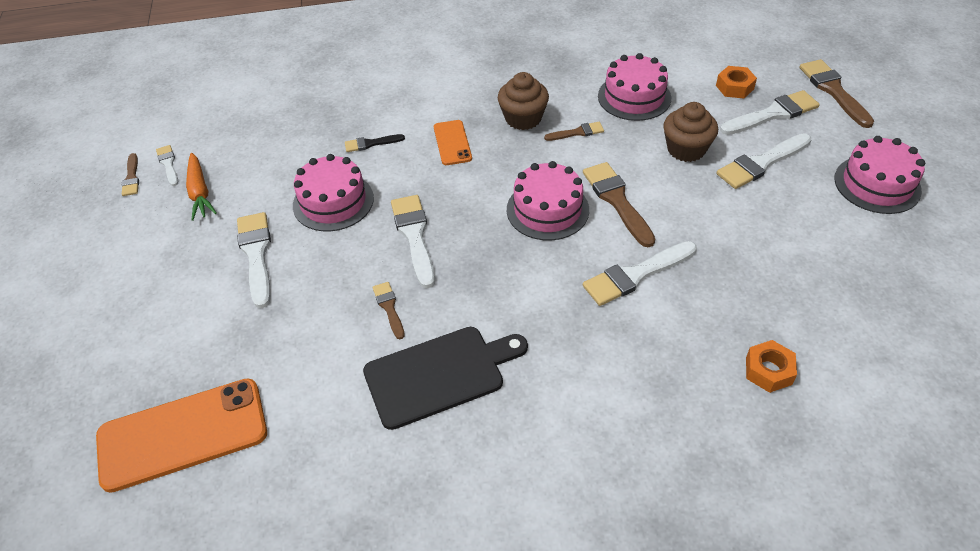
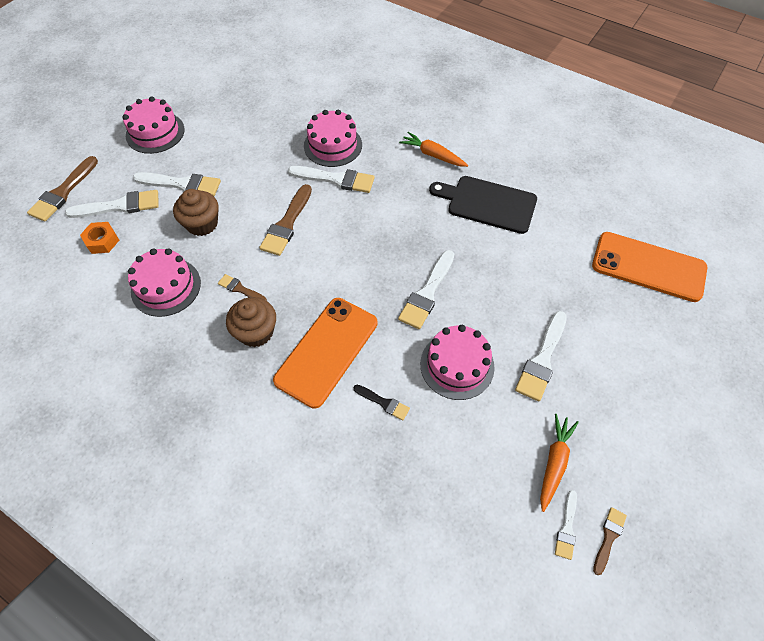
camera: 140 degrees left, 10 degrees up
(389, 307) = (483, 257): brown brush -> none
(452, 143) = (327, 351): orange phone -> orange phone, size x1.93
(547, 209) = (331, 249): pink cake -> pink cake (333, 145)
(571, 391) = (433, 155): none -> orange carrot
(768, 371) = (340, 106): orange nut -> none
(773, 114) = (120, 206): white brush -> white brush turned 150 degrees clockwise

